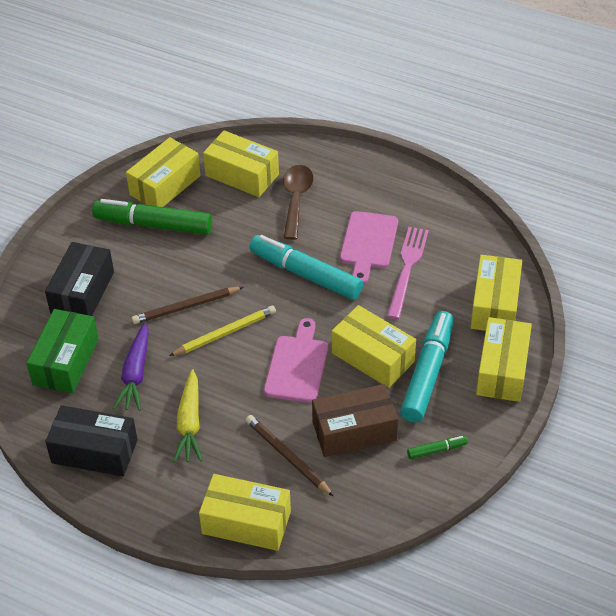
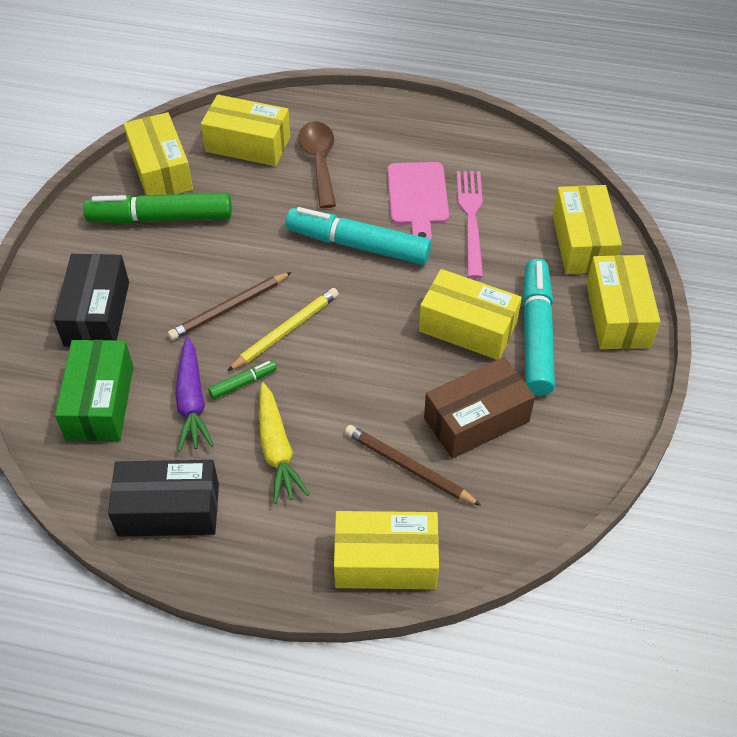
camera: 15 degrees left, 5 degrees up
(165, 185) = (161, 170): yellow box -> yellow box turned 45 degrees counterclockwise
(297, 365) = (383, 354): pink cutting board -> none
(436, 450) = (579, 423): green marker -> green marker (243, 383)

